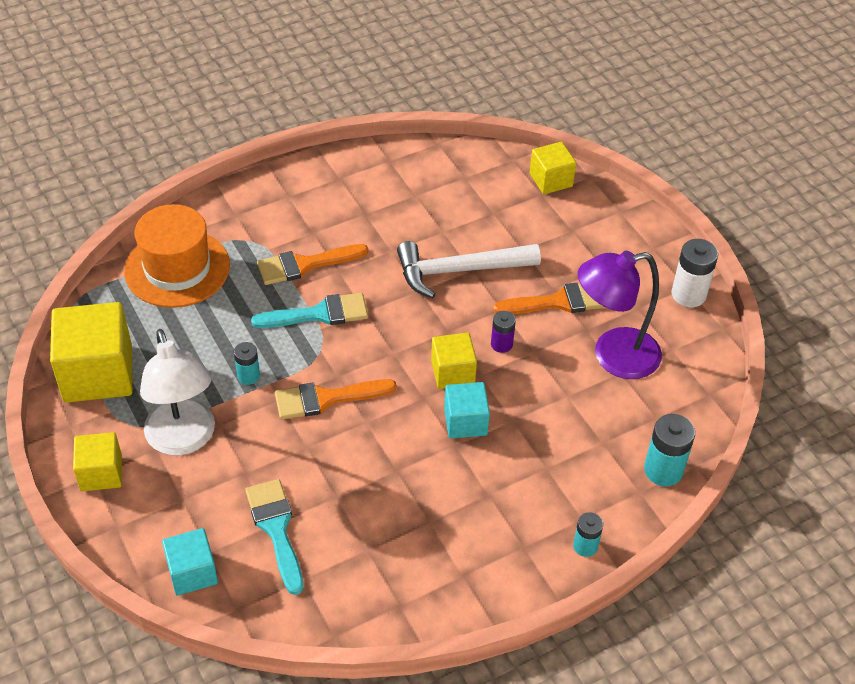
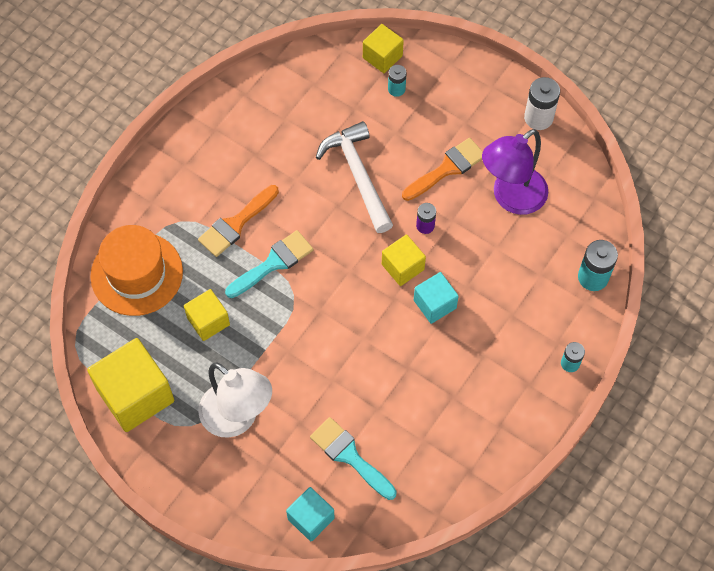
camera: 25 degrees left, 15 degrees up
(101, 473) = (193, 475): yellow cube -> yellow cube (208, 321)
(248, 376) = (252, 342): turquoise battery -> turquoise battery (396, 89)
(326, 398) = (322, 333): orange brush -> none
(459, 271) = (358, 175): white hammer -> white hammer turned 105 degrees clockwise

